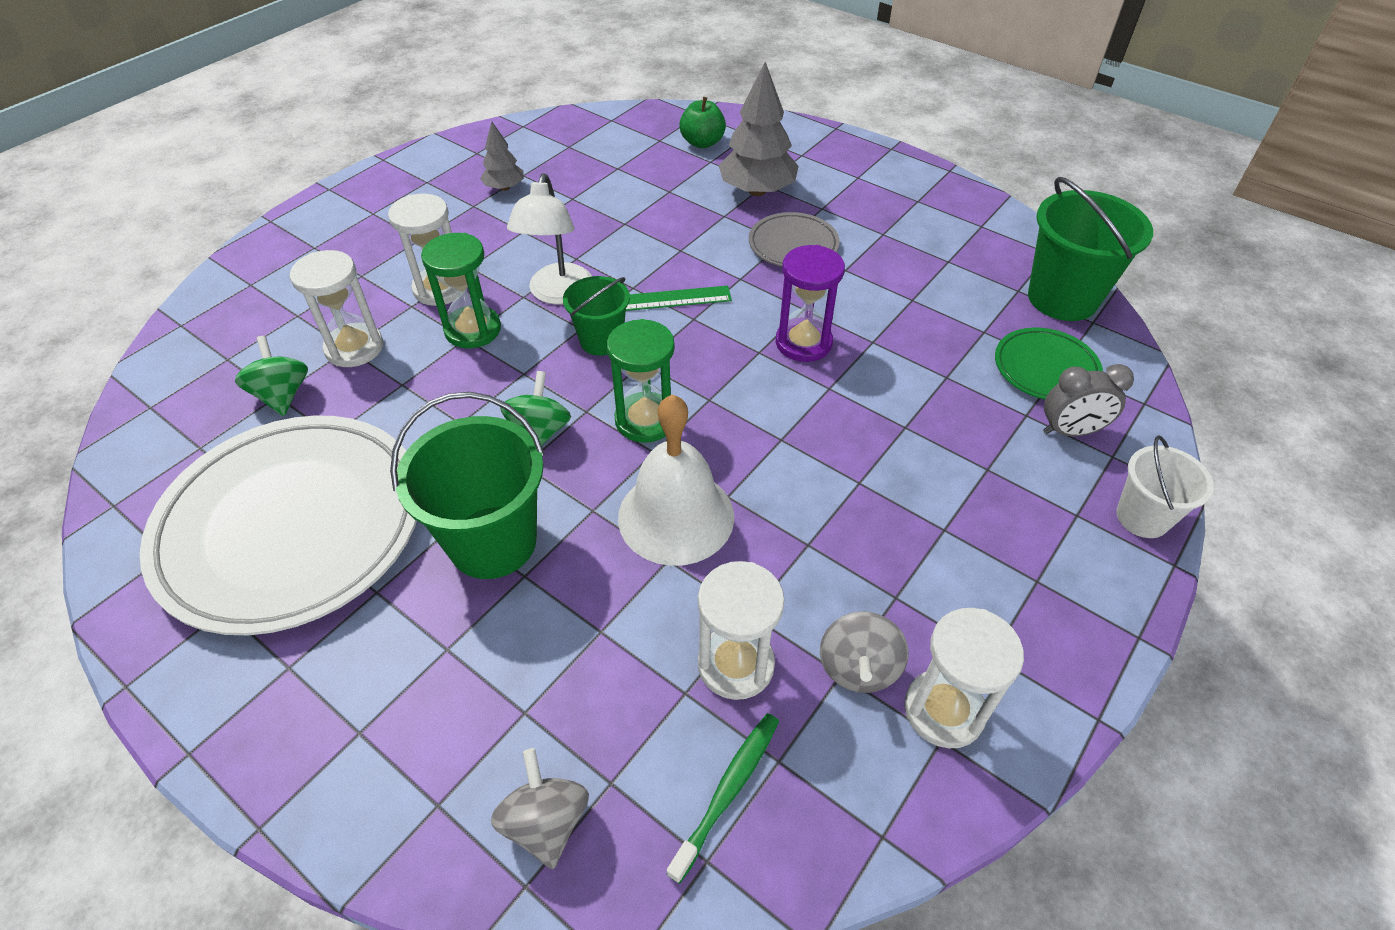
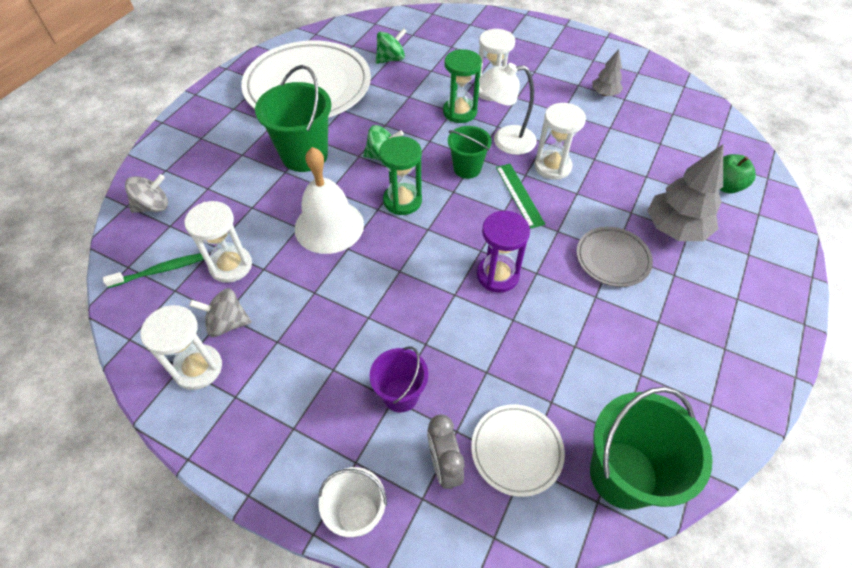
camera: 80 degrees right, 5 degrees up
(354, 348) = (431, 72): white hourglass -> white hourglass (552, 166)
(728, 791) = (160, 271): green toothbrush -> green toothbrush turned 45 degrees counterclockwise
(981, 460) = (400, 395): none -> purple bucket
(1045, 369) = (516, 450): green plate -> white plate

